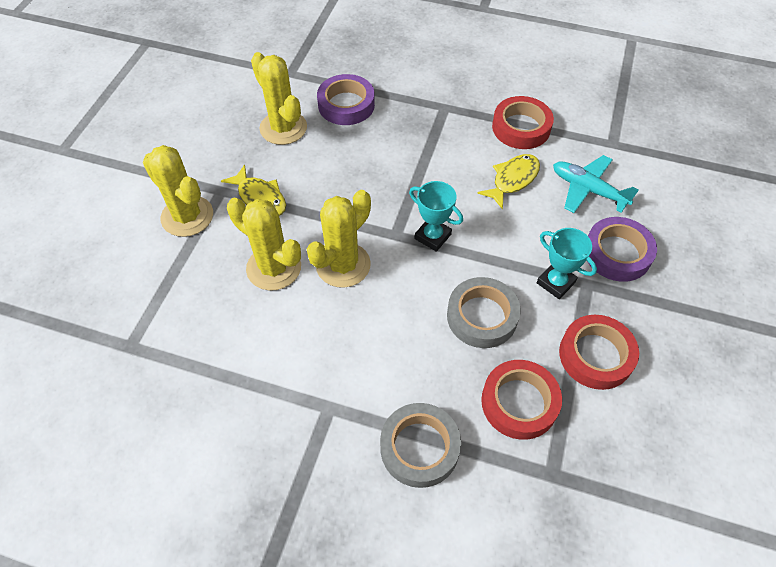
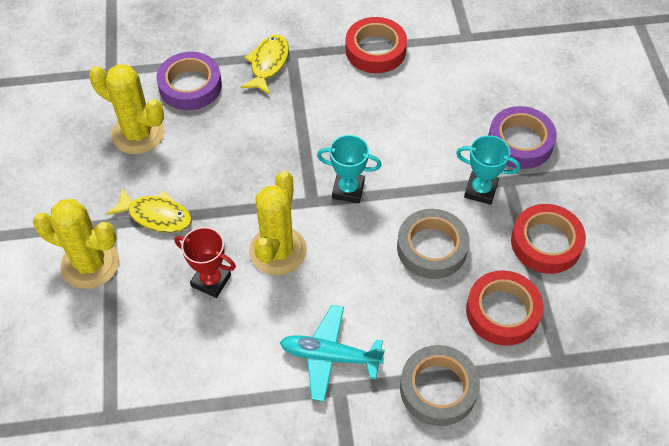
camera: 25 degrees left, 0 degrees up
(274, 268) = (211, 280): yellow cactus -> red trophy
(512, 180) = (394, 106): yellow fish -> yellow fish (268, 64)
(588, 190) = (466, 90): turquoise plane -> turquoise plane (330, 356)

